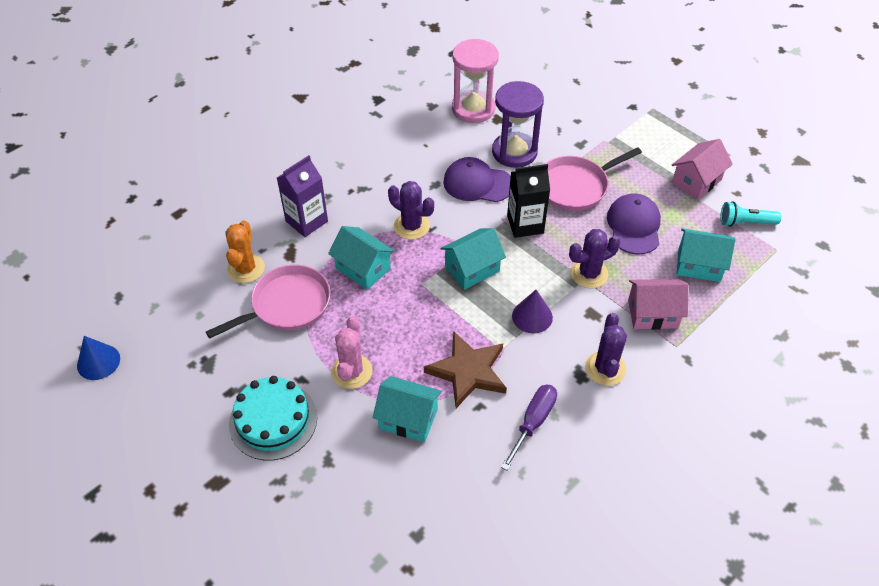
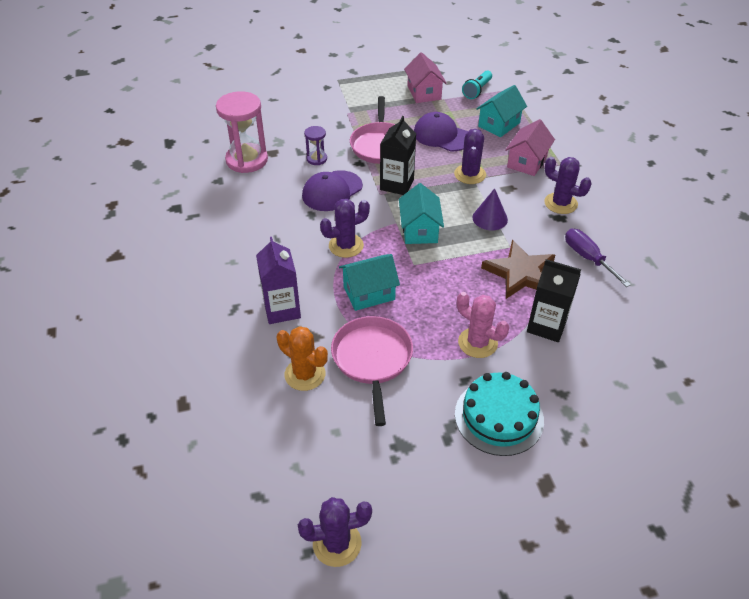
camera: 60 degrees left, 5 degrees down
(98, 362) = (337, 543): blue cone -> purple cactus
(408, 419) = (546, 326): turquoise house -> black carton
(514, 152) = (316, 159): purple hourglass -> purple hourglass, size x0.50

